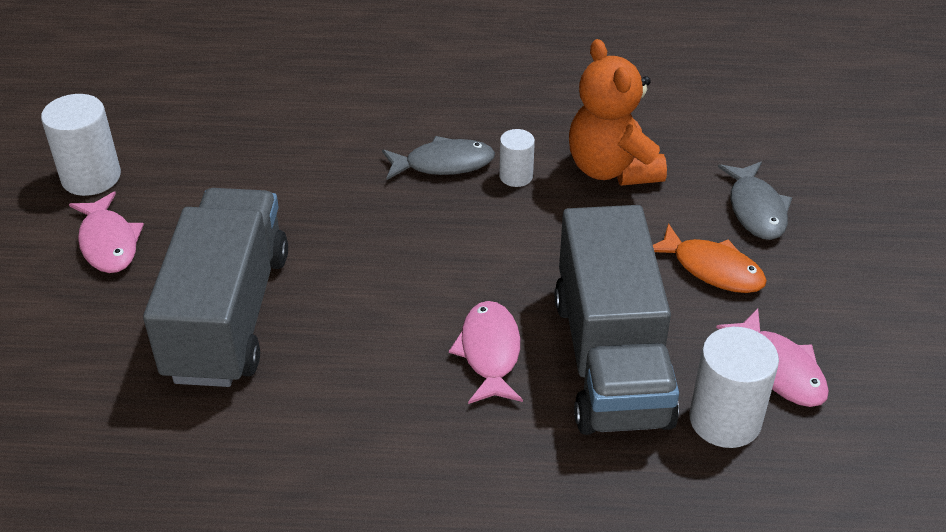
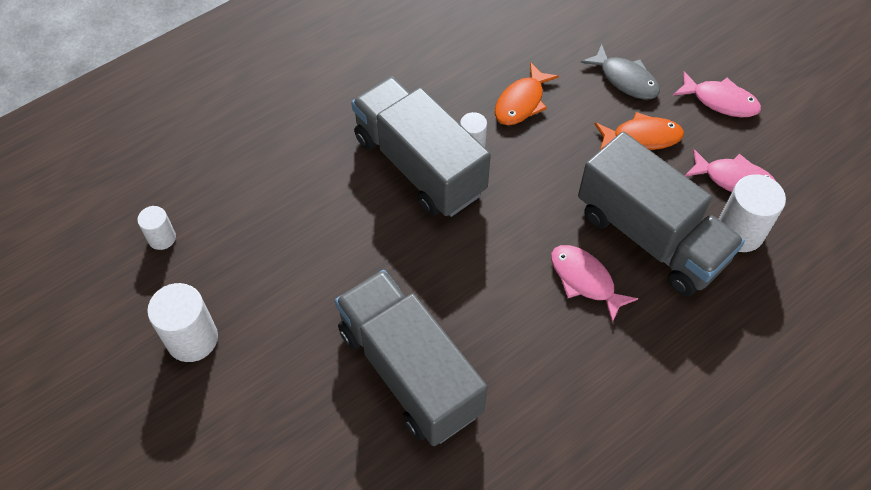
camera: 40 degrees left, 15 degrees up
(108, 243) = (268, 379): pink fish -> pink fish (720, 101)
(160, 94) = (162, 238): none -> white cylinder
(444, 164) = (419, 165): grey fish -> grey truck
(612, 169) = (521, 102): orange teddy bear -> orange fish

